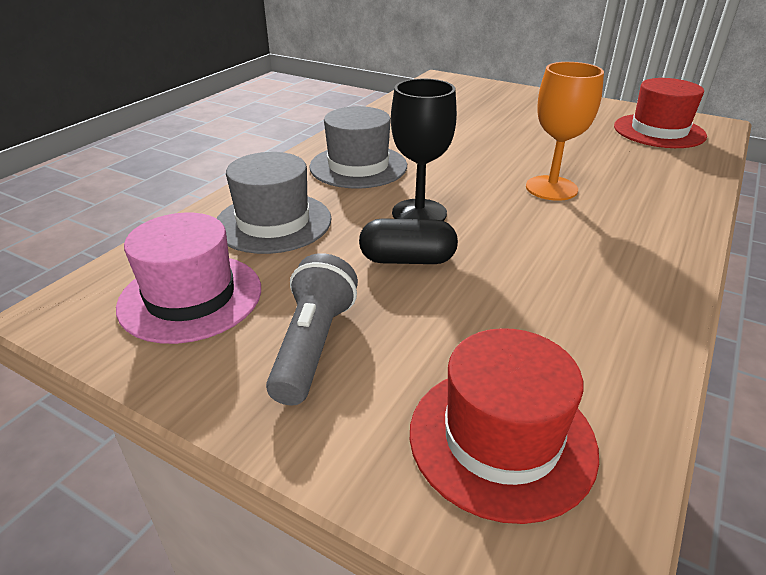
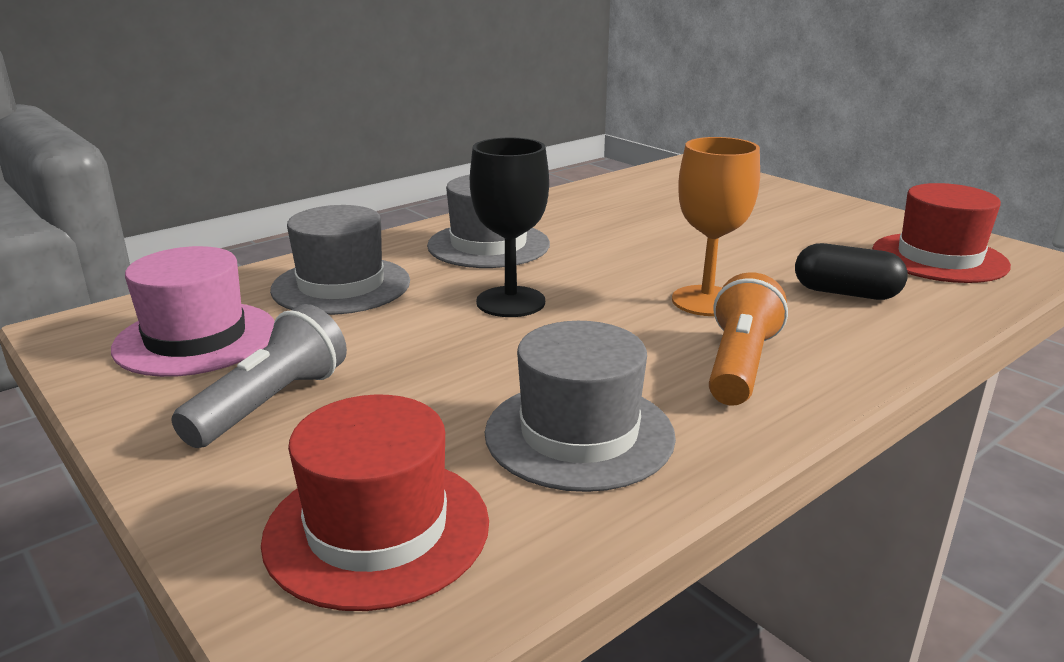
camera: 20 degrees right, 10 degrees down
(407, 259) = (449, 345): black capsule -> black capsule (845, 293)
(567, 316) = (579, 434): none -> grey hat
(617, 235) = (740, 365): none -> orange flashlight

